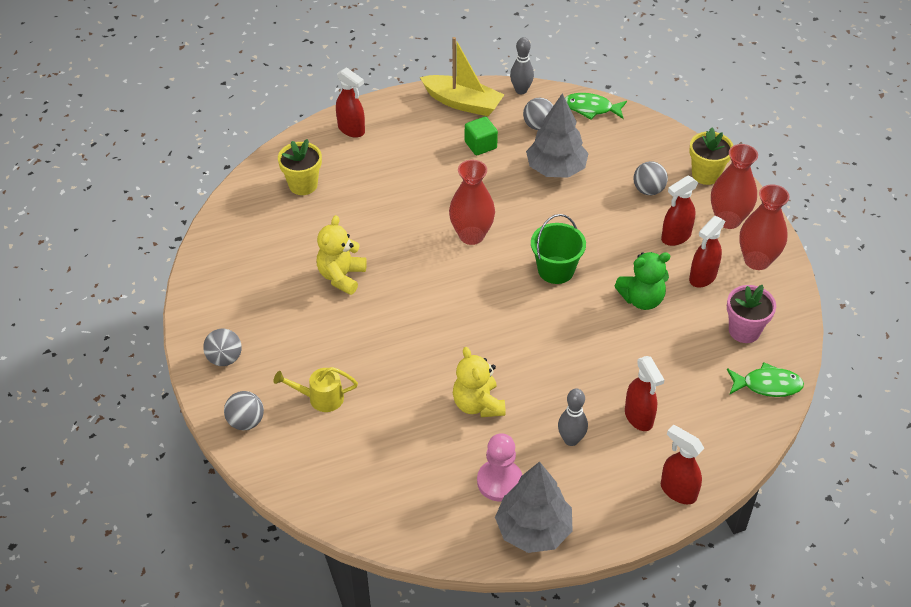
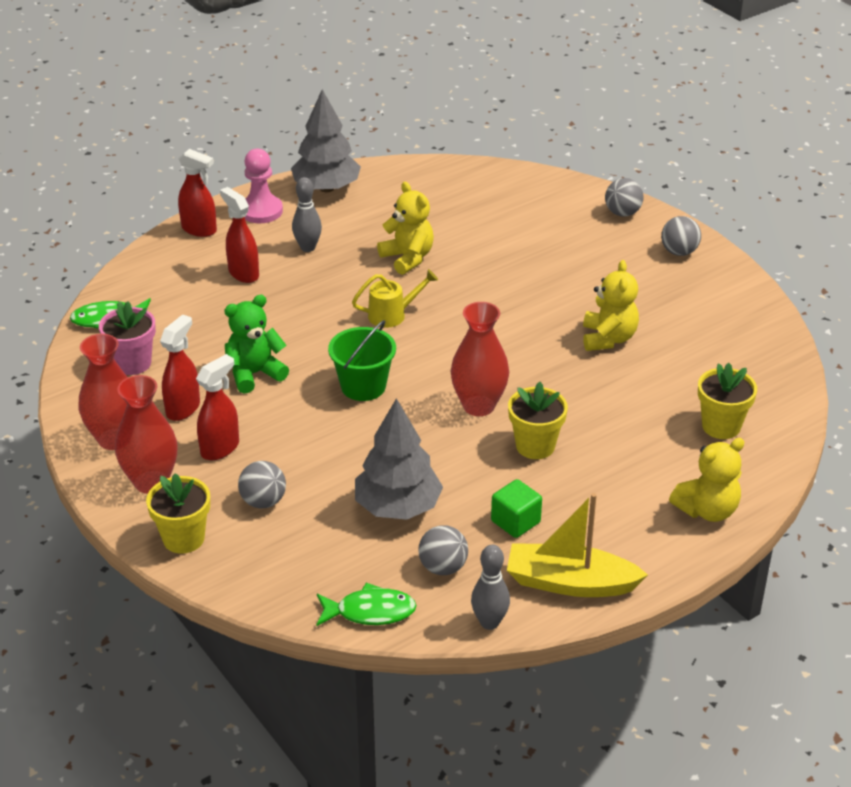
camera: 165 degrees right, 10 degrees down
(320, 398) = (564, 239): yellow watering can -> yellow watering can (392, 315)
(351, 130) = (707, 510): red spray bottle -> yellow teddy bear
(443, 195) = (535, 446): none -> yellow flower pot
(499, 481) = (367, 211): pink pawn -> pink pawn (261, 211)

